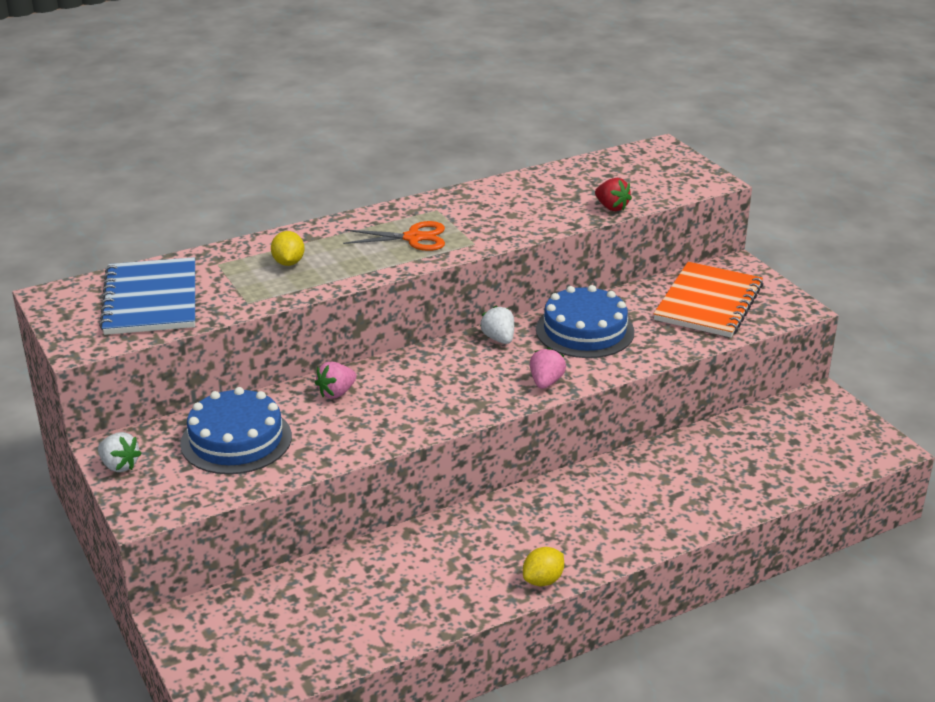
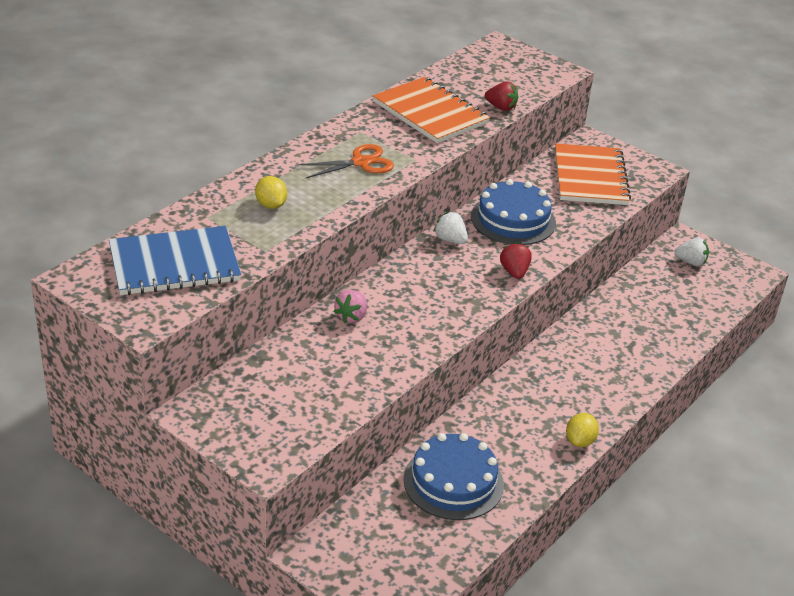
camera: 25 degrees left, 5 degrees up
(119, 465) = (211, 426): white strawberry -> white strawberry (691, 262)
(151, 299) = (174, 264): blue notebook -> blue notebook turned 75 degrees counterclockwise
(236, 440) = (297, 379): blue cake -> blue cake (453, 482)
(527, 202) = (430, 113): none -> orange notebook
(546, 382) = (514, 272): pink strawberry -> red strawberry

